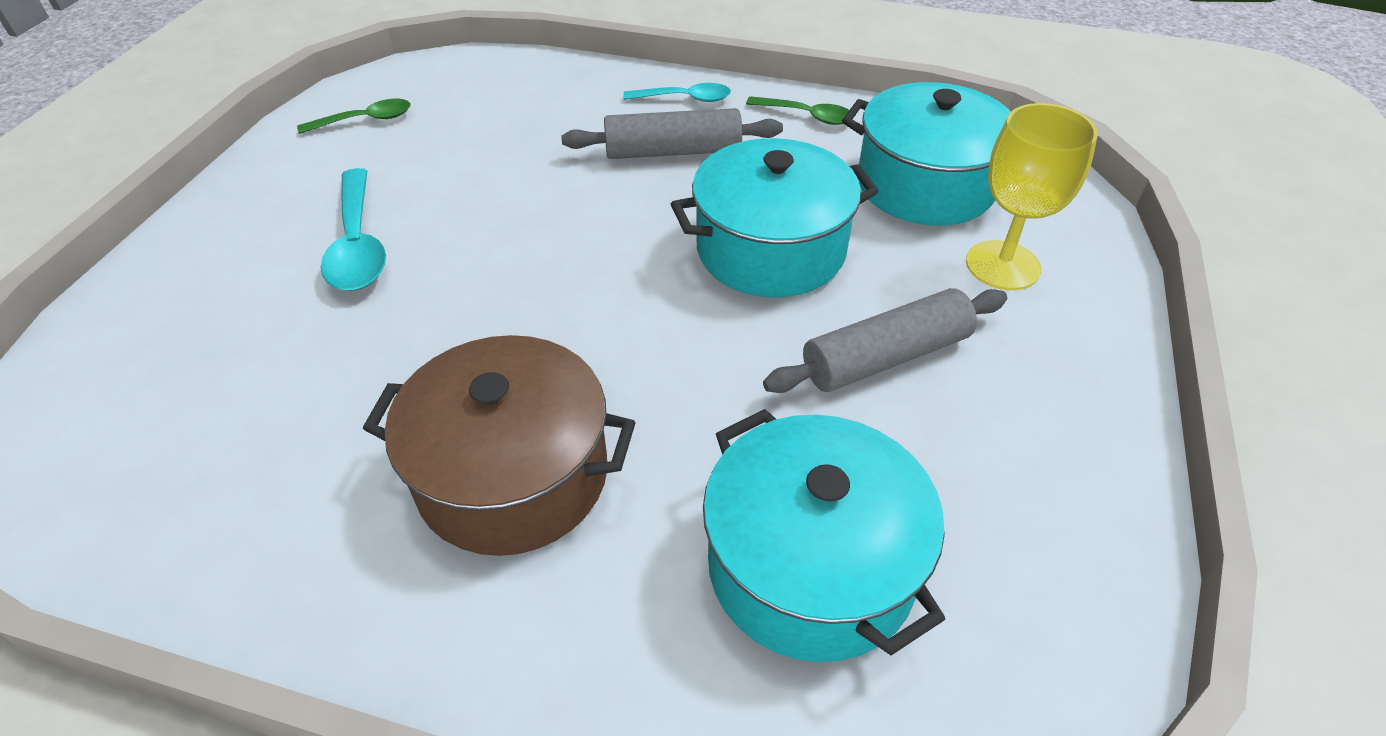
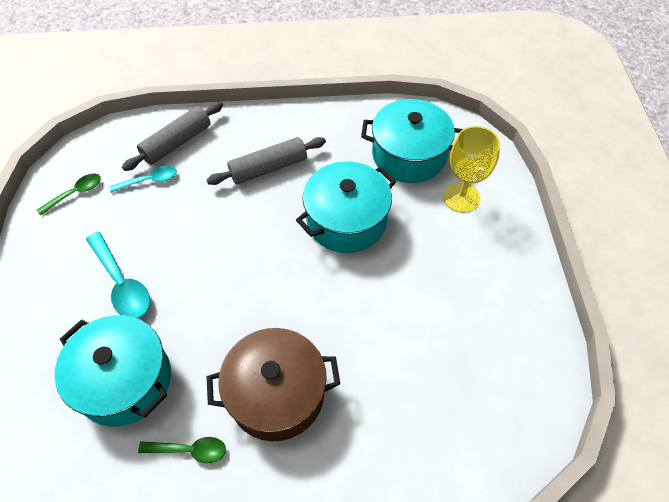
camera: 20 degrees left, 10 degrees up
(685, 99) = (259, 127): turquoise spoon -> turquoise spoon (149, 180)
(806, 116) = (331, 122): green spoon -> green spoon (189, 450)
(811, 566) = (430, 392): turquoise pot -> turquoise pot (124, 380)
(886, 357) = (424, 270): grey rolling pin -> grey rolling pin (177, 142)

